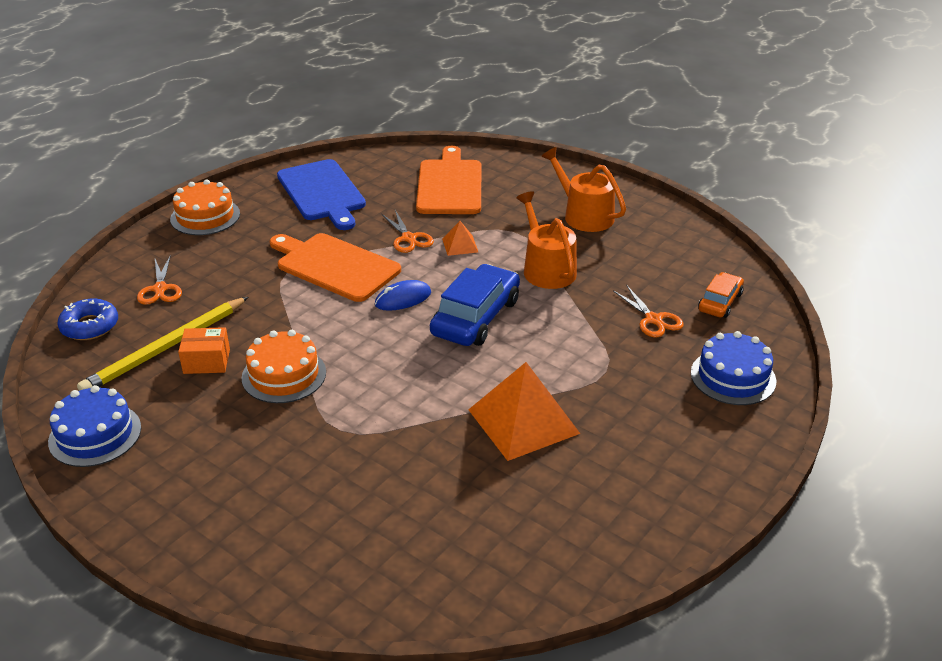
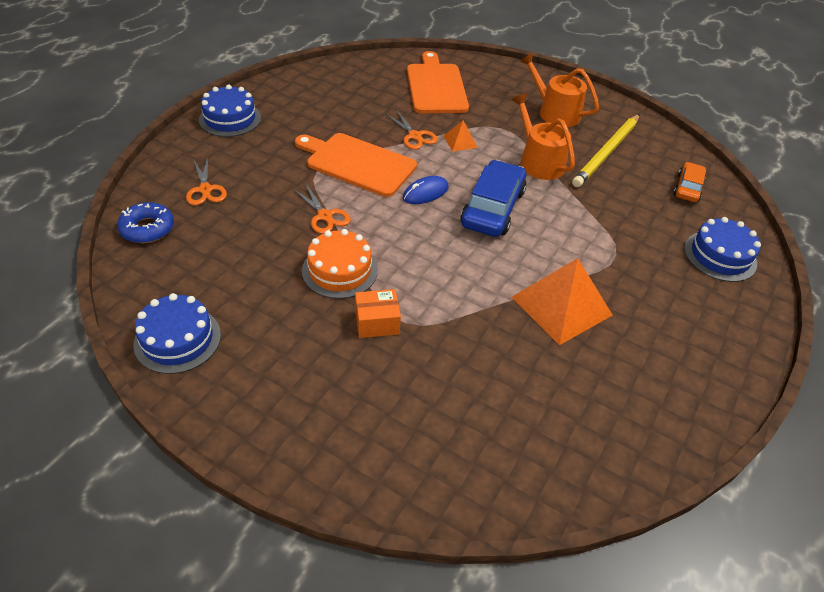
camera: 10 degrees left, 10 degrees up
(166, 348) = (224, 248): yellow pencil -> yellow pencil (607, 152)
(205, 216) = (230, 119): orange cake -> blue cake
(206, 361) = (265, 259): orange box -> orange box (377, 322)
(322, 193) = (328, 95): blue cutting board -> none
(653, 320) = (640, 205): orange scissors -> orange scissors (325, 216)

